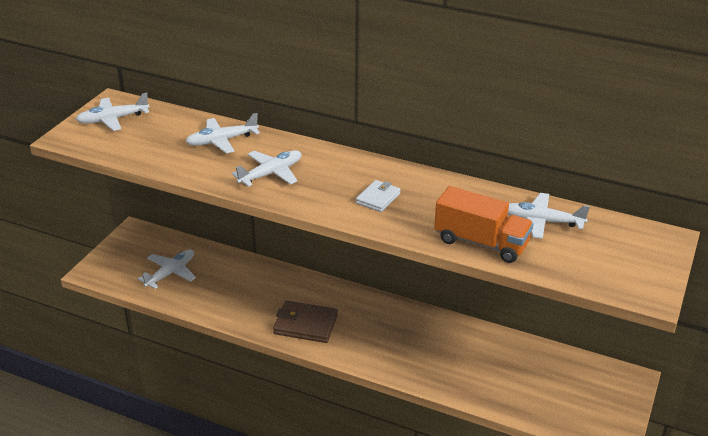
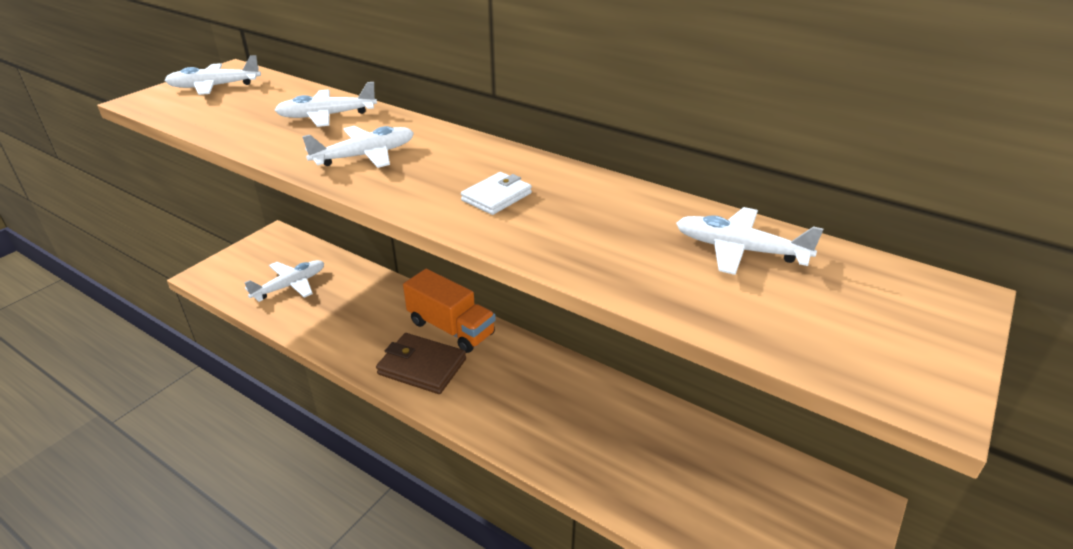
camera: 10 degrees right, 0 degrees up
(481, 242) = (632, 272): orange truck -> orange truck (451, 328)

